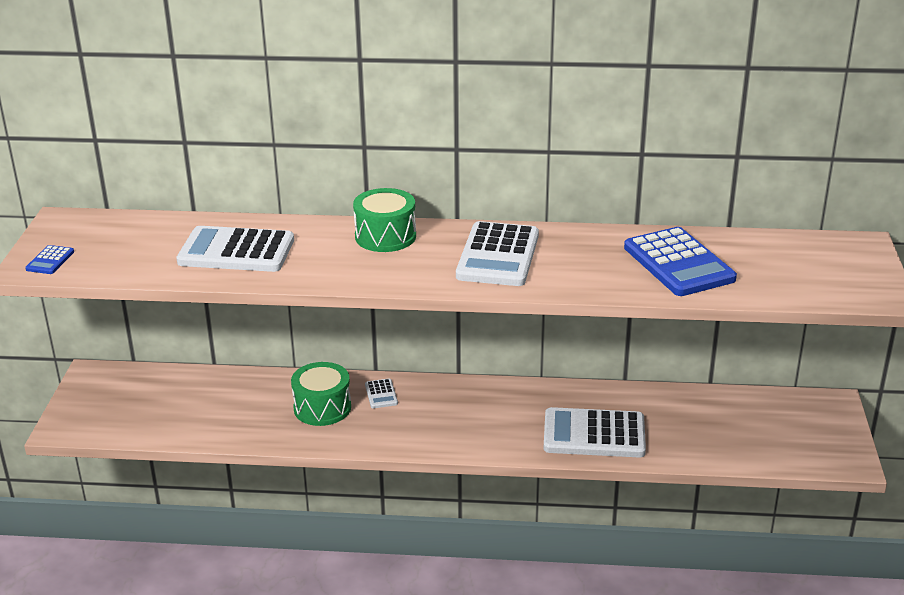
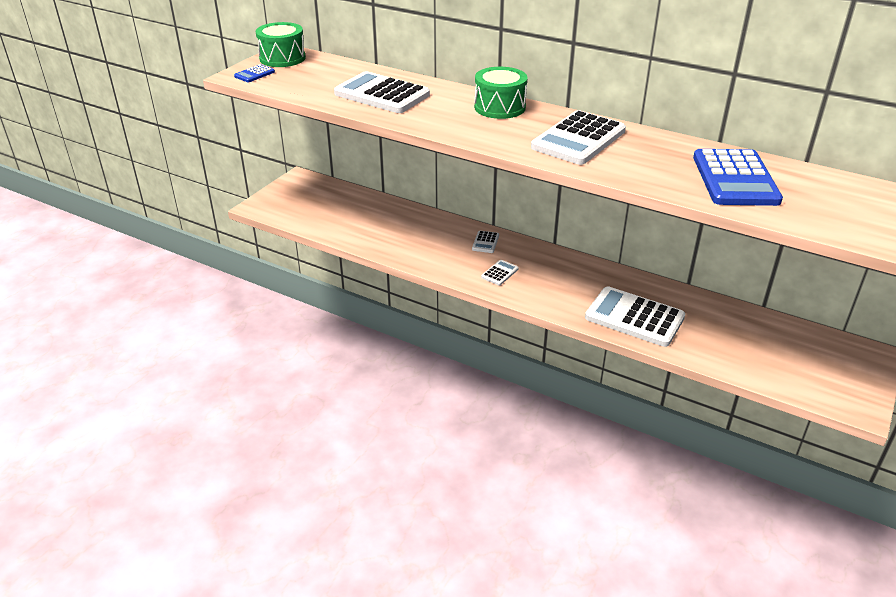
camera: 25 degrees right, 5 degrees up
(322, 408) = (436, 240): green drum -> green drum (282, 58)
(421, 426) = (499, 273): none -> white calculator

